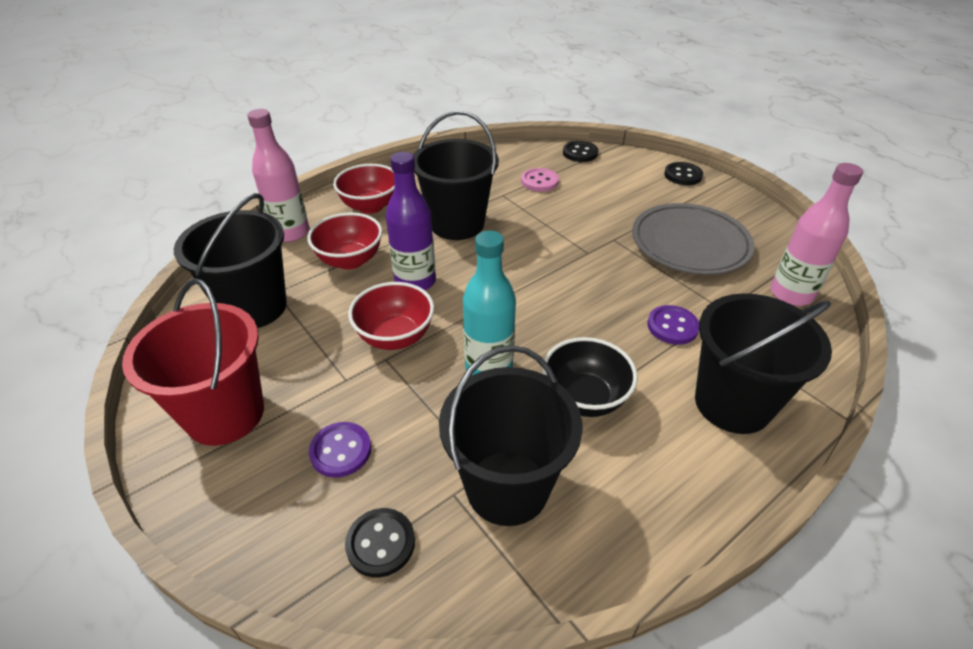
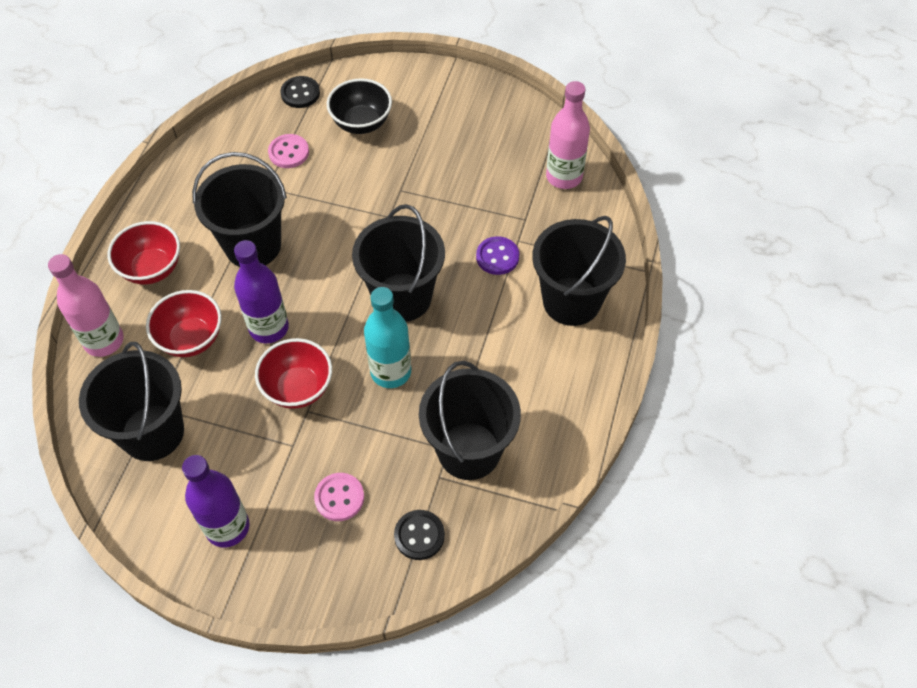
camera: 35 degrees left, 15 degrees up
(225, 414) = (227, 527): red bucket -> purple bottle
(341, 451) = (339, 498): purple button -> pink button
(551, 315) = (402, 297): none -> black bucket
(584, 398) = (474, 356): black bowl -> black bowl (361, 123)
(683, 175) = (412, 78): black button -> none
(689, 244) = (464, 162): grey plate -> none

